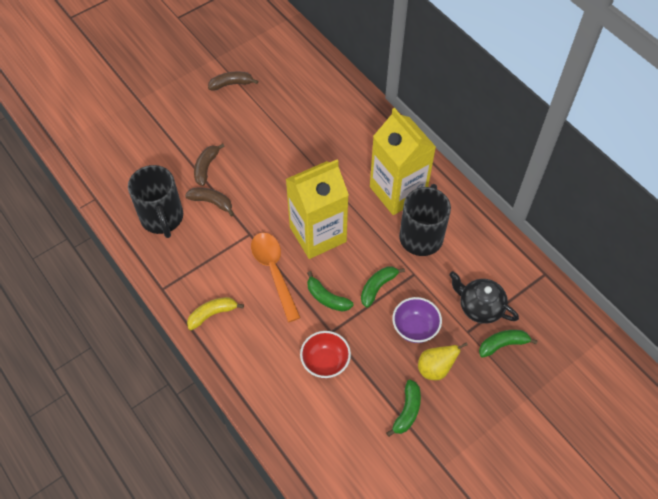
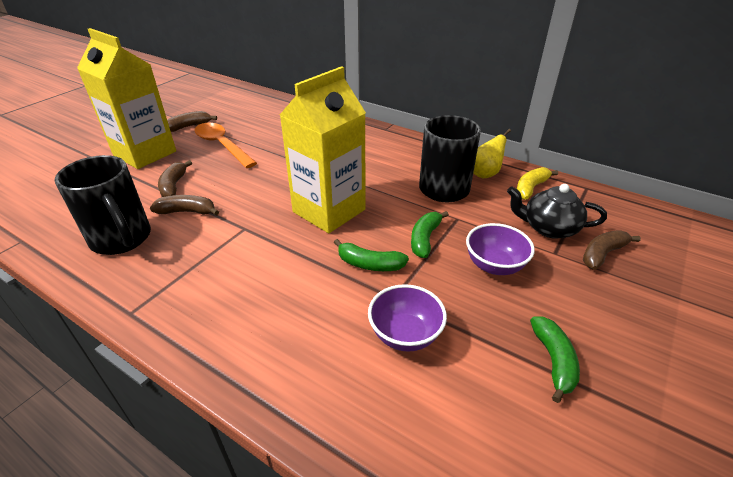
camera: 20 degrees left, 20 degrees down
(212, 314) = (216, 323): yellow banana -> yellow banana (530, 188)
(274, 272) = (289, 255): orange spoon -> orange spoon (222, 145)
(325, 362) = (405, 335): red bowl -> purple bowl
(397, 191) = (397, 162): yellow carton -> yellow carton (145, 153)
(435, 368) = (549, 299): yellow pear -> yellow pear (484, 174)
(503, 344) = (602, 254): green banana -> brown banana

